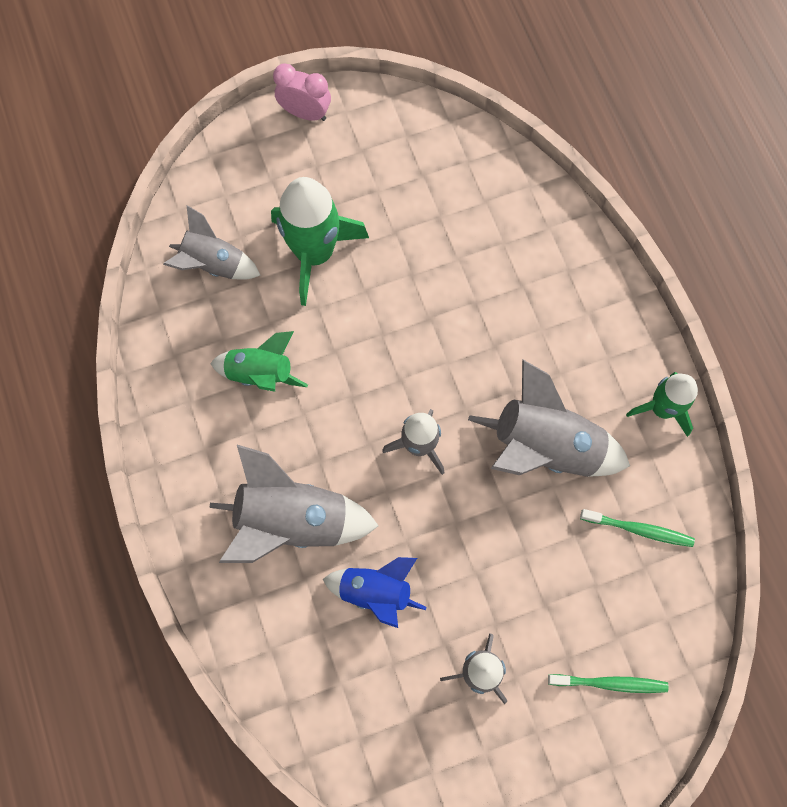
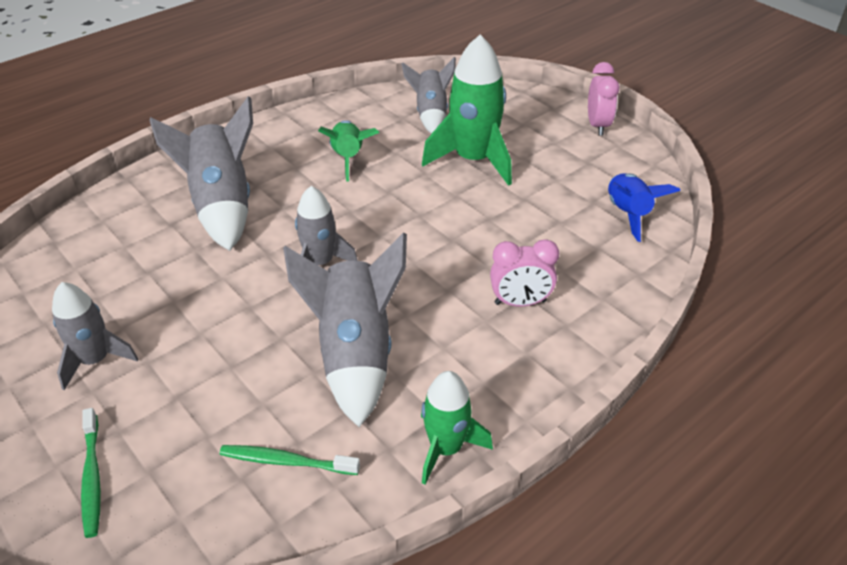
camera: 70 degrees right, 30 degrees down
(375, 591) = (167, 269): blue rocket -> blue rocket (628, 214)
(530, 294) = (520, 302): none -> pink clock
(639, 529) = (286, 461): green toothbrush -> green toothbrush turned 105 degrees clockwise

